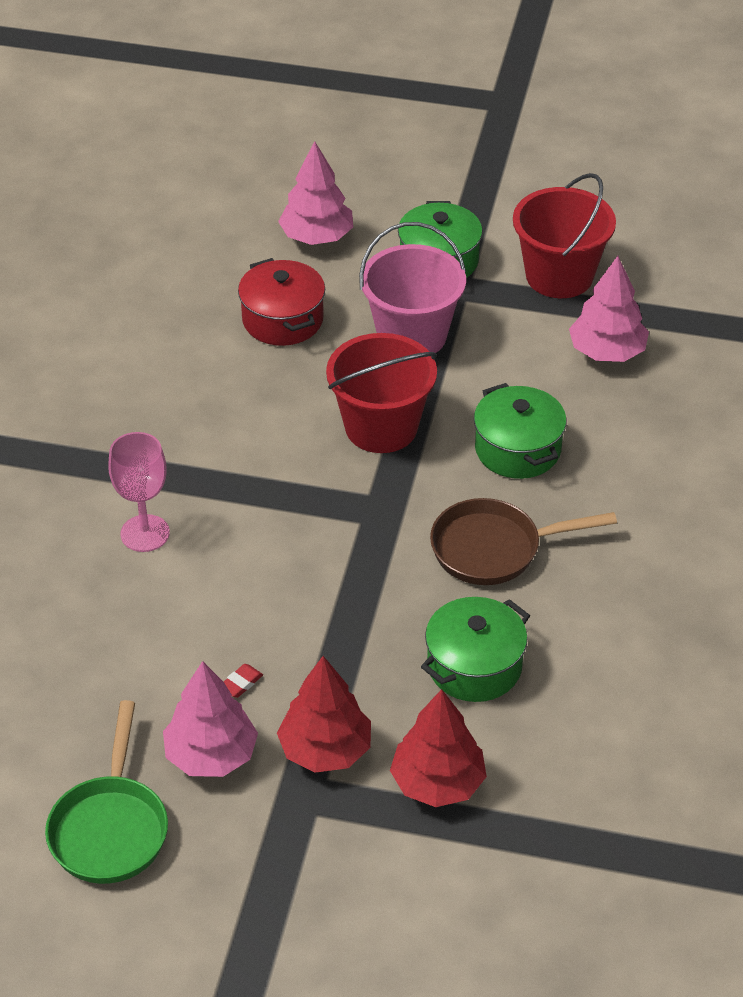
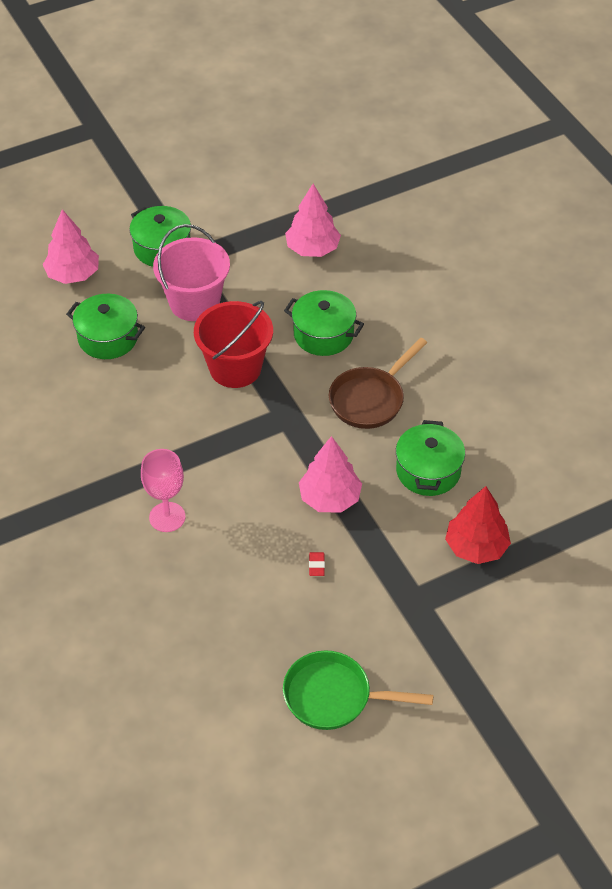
camera: 40 degrees left, 5 degrees up
(110, 828) = (334, 696): green pan -> green pan turned 135 degrees clockwise
(211, 755) = (344, 617): pink tree -> pink tree (330, 498)
(282, 320) = (108, 338): red pot -> green pot
(325, 750) = (401, 570): red tree -> none
(559, 276) = (240, 219): red bucket -> none

